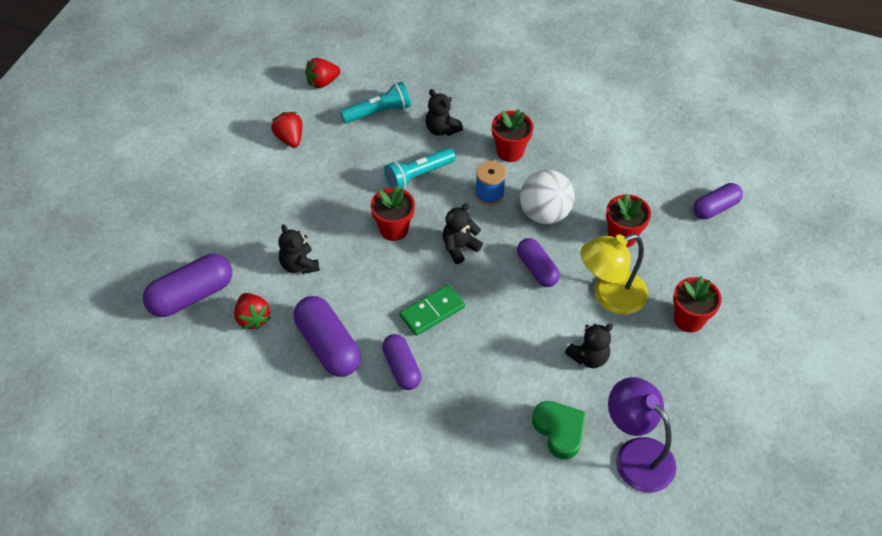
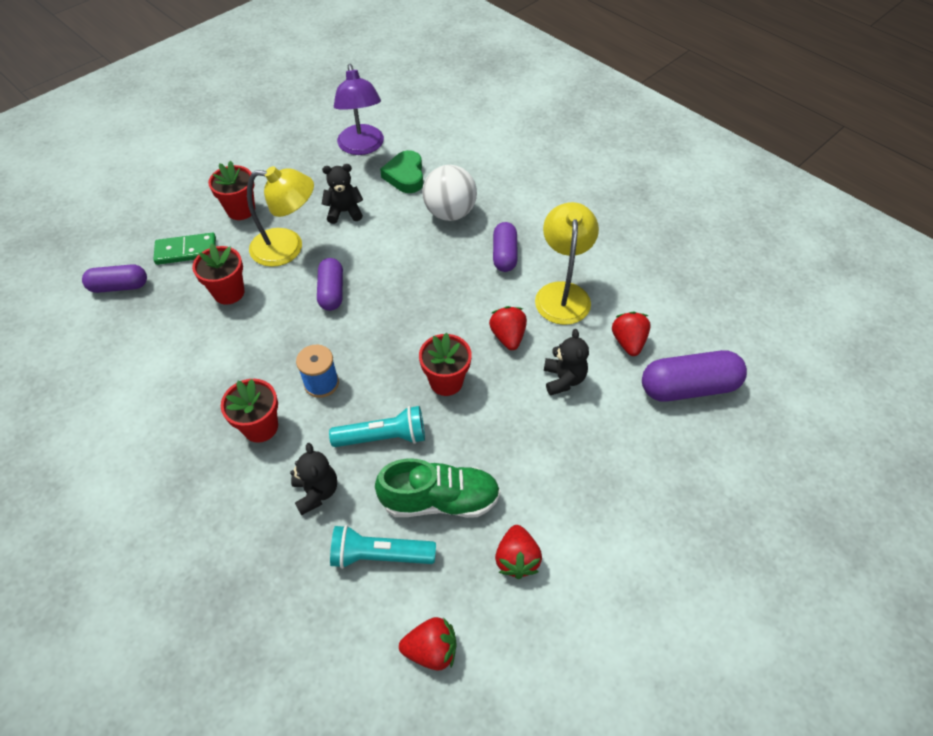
camera: 155 degrees left, 0 degrees up
(328, 345) = (562, 293): purple capsule -> yellow lamp
(356, 152) = (440, 500): none -> green shoe
(361, 284) = (508, 336): none -> red strawberry
(432, 312) = (452, 289): green domino -> green domino (186, 251)
(459, 247) = (390, 338): black teddy bear -> none
(544, 213) = (282, 341): white ball -> white ball (450, 213)

